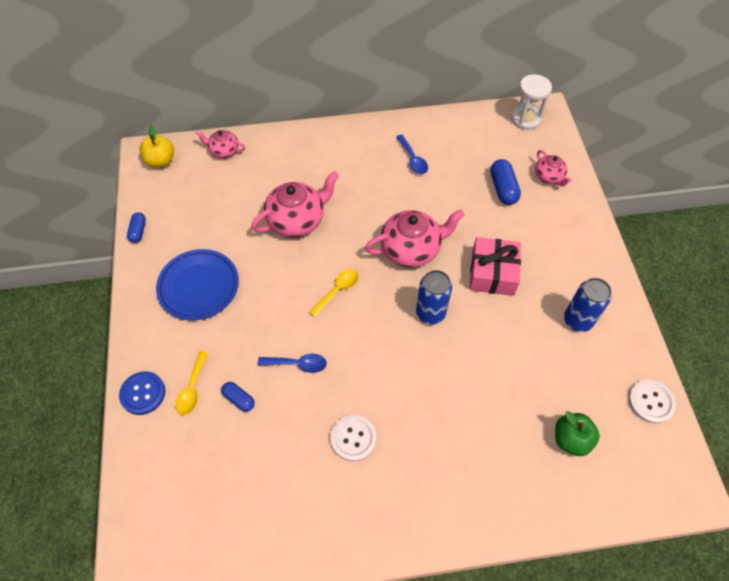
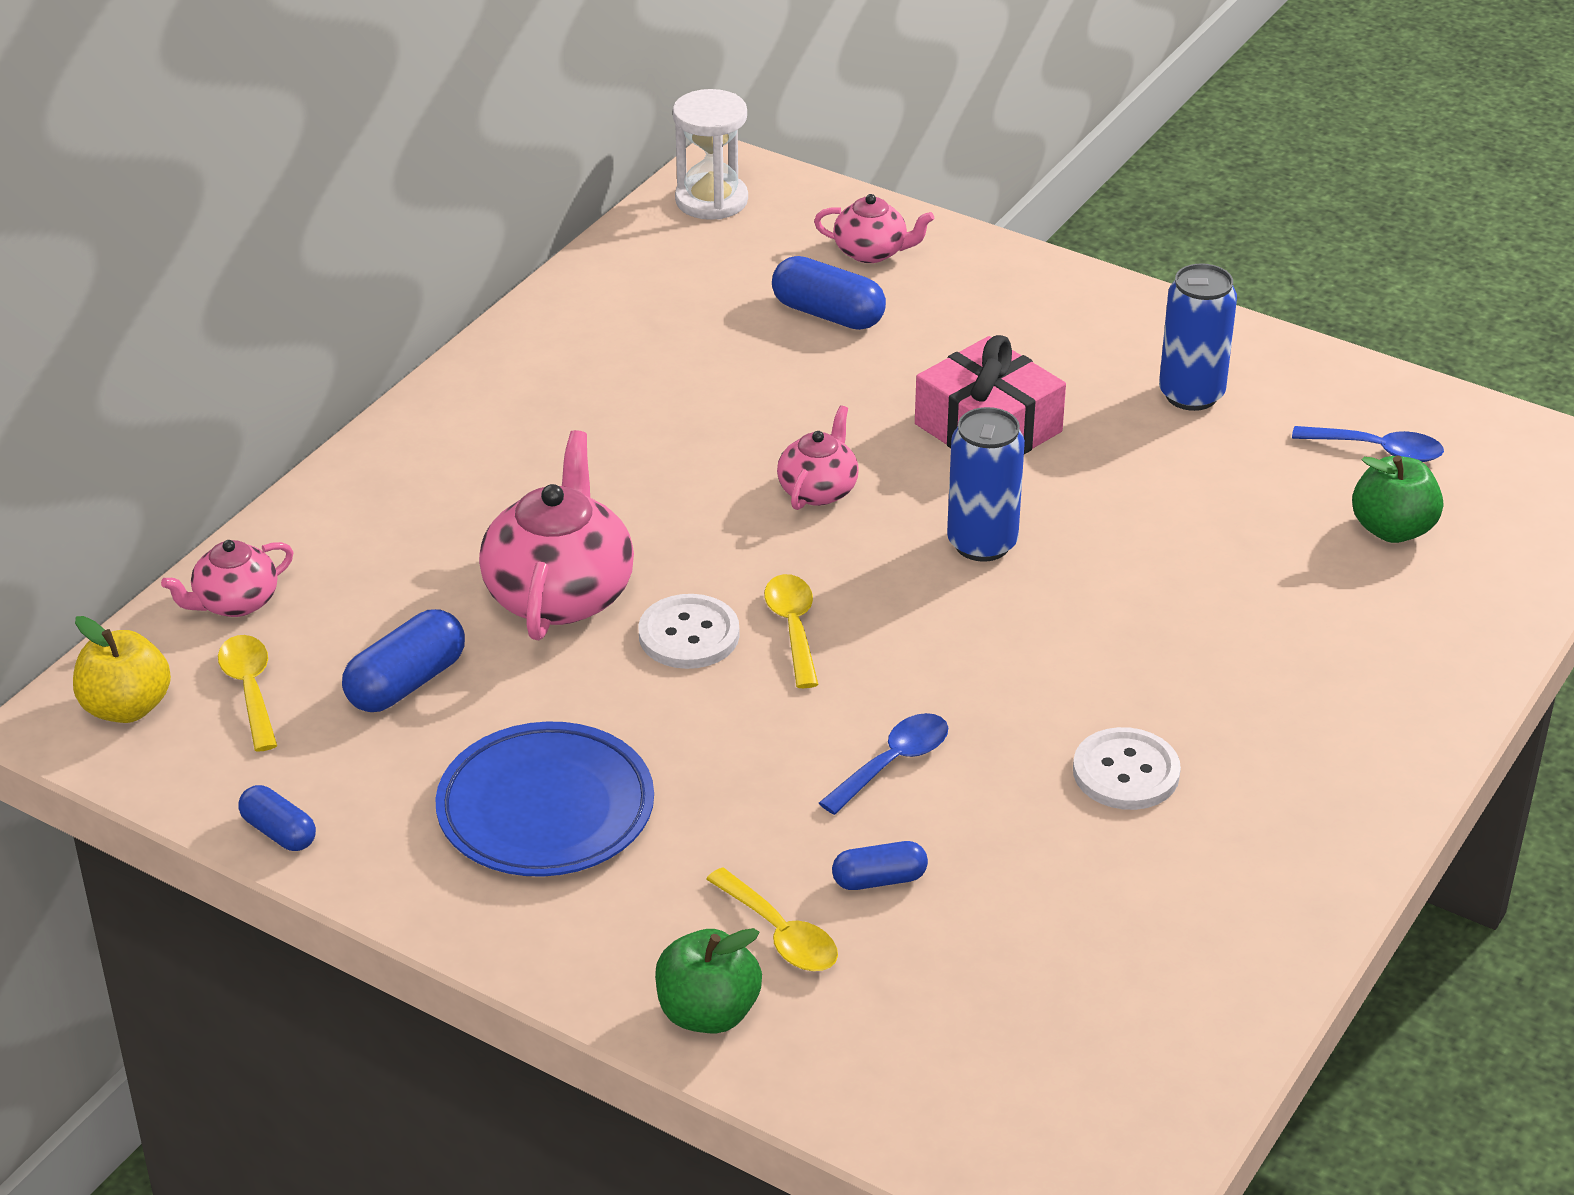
camera: 50 degrees left, 20 degrees down
(143, 393) = (708, 1013): blue button -> green apple
(191, 181) = (250, 690): none -> yellow spoon
(224, 213) = (406, 683): none -> blue capsule
(411, 249) = (818, 490): pink teapot -> pink teapot, size x0.56
(413, 159) = (617, 375): blue spoon -> blue spoon (1378, 450)
(650, 402) = (1416, 412): white button -> white button (689, 635)

